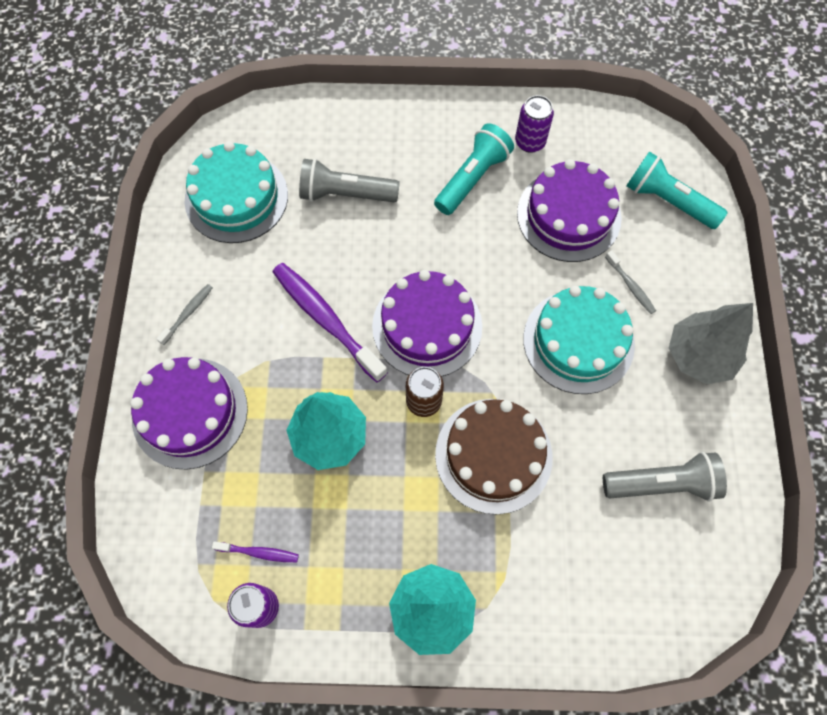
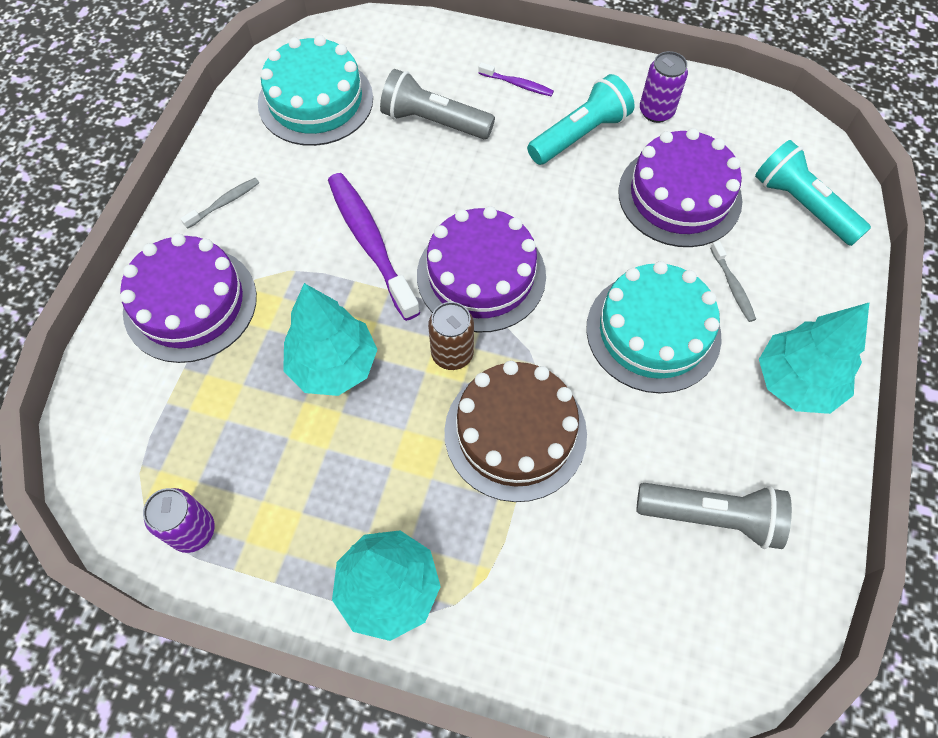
camera: 15 degrees right, 5 degrees down
(259, 552) = (213, 470): purple toothbrush -> purple toothbrush (517, 84)
(699, 356) = (796, 382): grey tree -> turquoise tree

